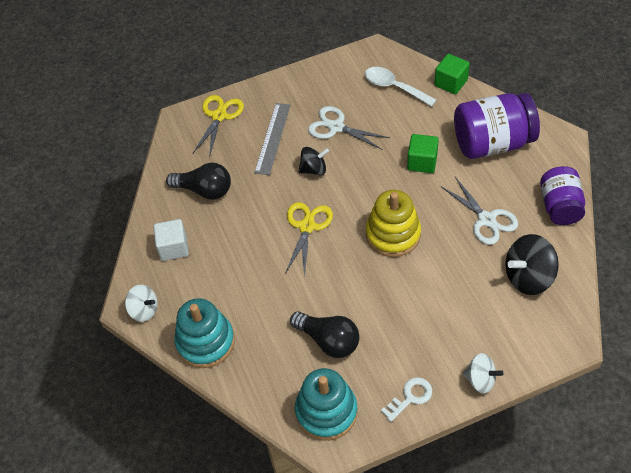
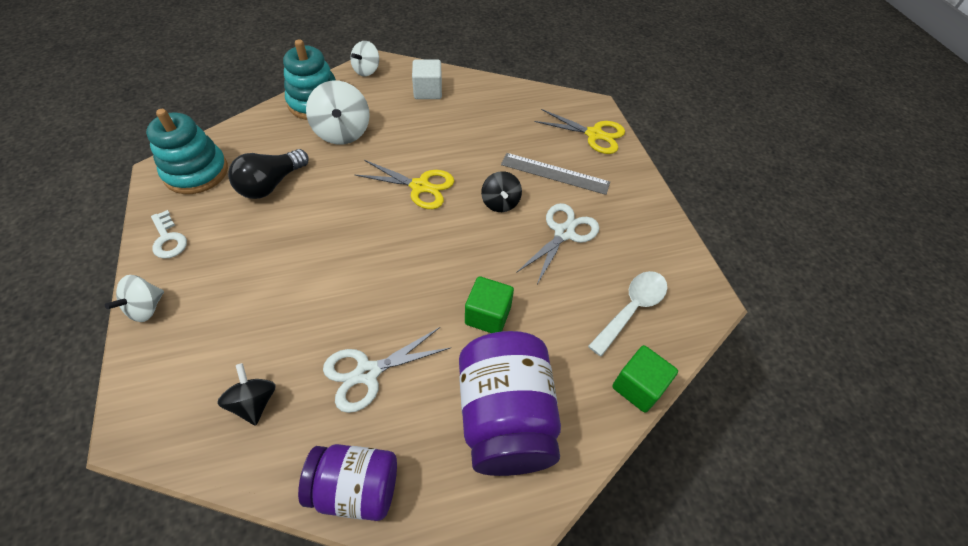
camera: 90 degrees right, 0 degrees up
(204, 190) = (492, 116): black light bulb -> none
(247, 304) = (342, 132): none -> white spinning top
(393, 234) = (381, 261): yellow stacking toy -> none
(528, 277) = (254, 402): black spinning top -> black spinning top, size x0.62

